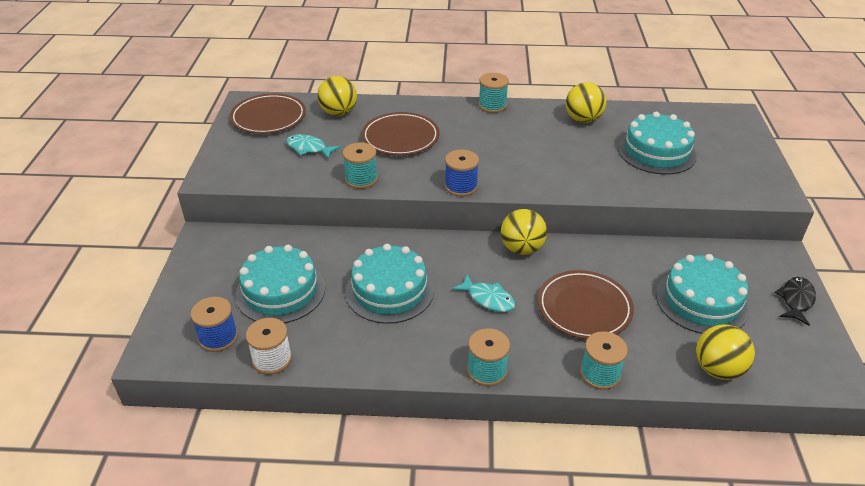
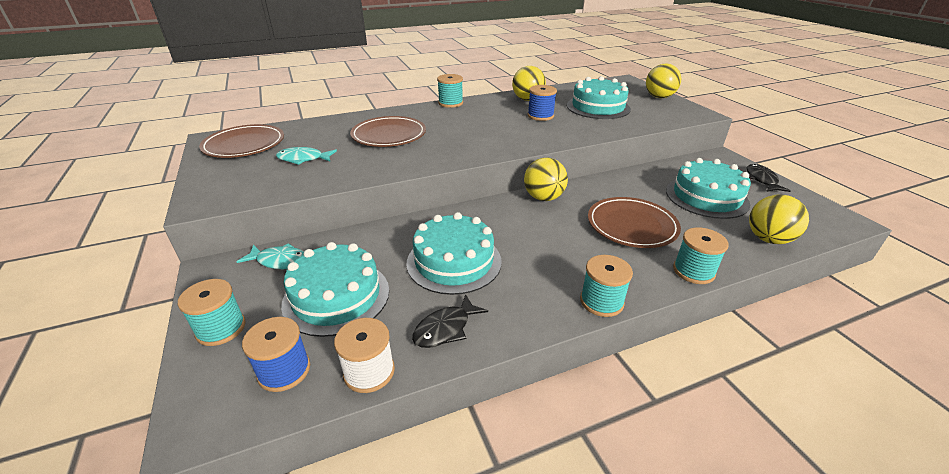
camera: 25 degrees left, 5 degrees down
(338, 113) = (316, 130): yellow ball -> yellow ball (659, 97)
(344, 347) = (445, 329): none -> black fish
(361, 179) = (374, 170): turquoise spool -> turquoise spool (221, 328)
(461, 186) = (472, 156): blue spool -> blue spool (540, 116)
(488, 299) = (549, 242): turquoise fish -> turquoise fish (280, 261)

